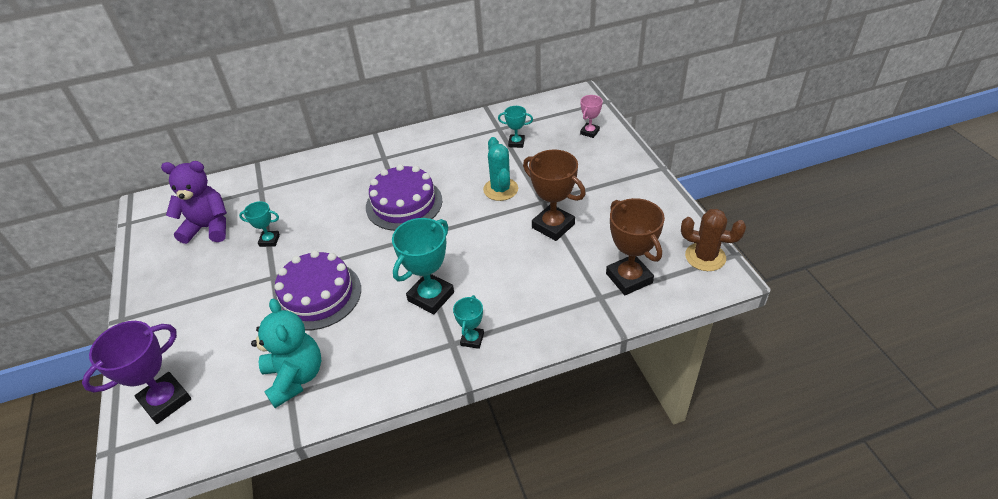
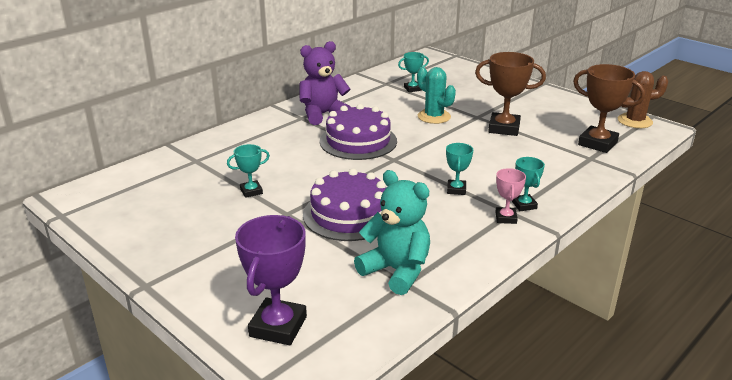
camera: 30 degrees left, 15 degrees down
(208, 228) = (169, 197): purple teddy bear -> purple teddy bear (323, 114)
(431, 296) = (456, 190): turquoise trophy -> turquoise trophy, size x0.54
(589, 132) = (465, 73): pink trophy -> pink trophy (505, 218)

